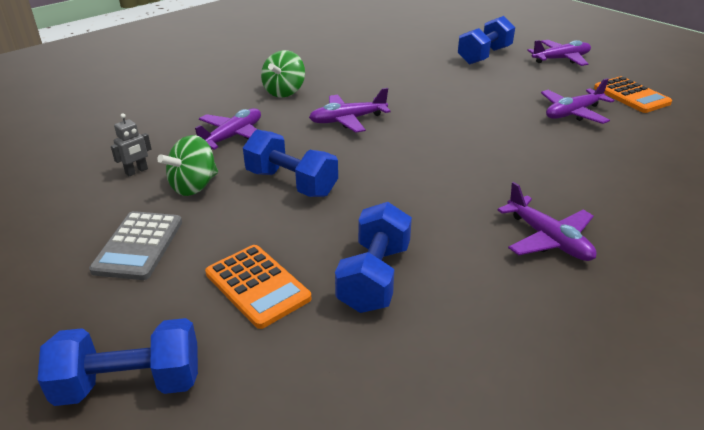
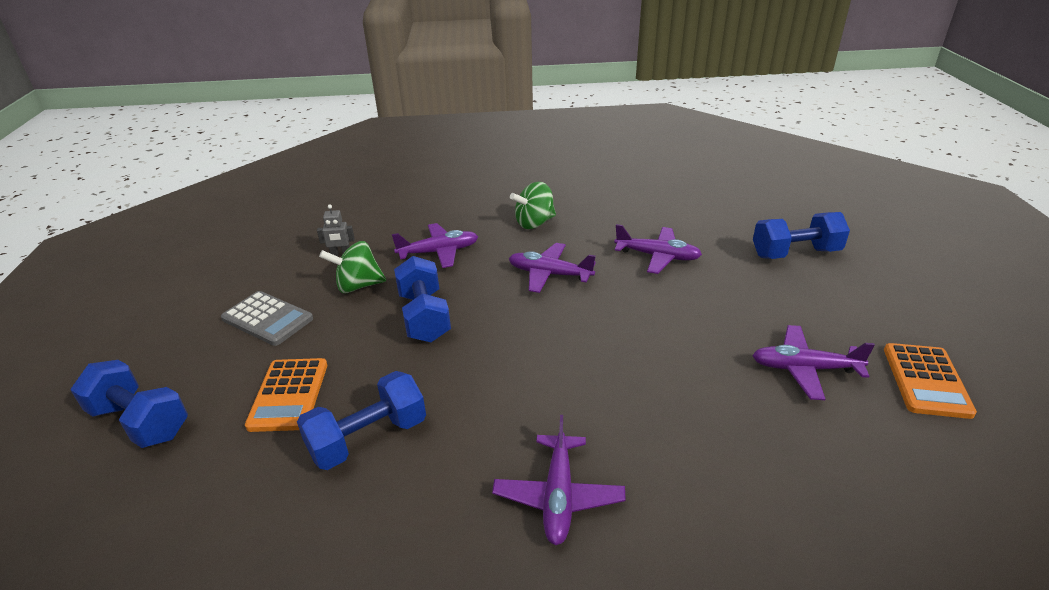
camera: 40 degrees right, 0 degrees up
(138, 246) = (267, 319): grey calculator -> grey calculator turned 105 degrees counterclockwise
(561, 59) = (894, 292): purple plane -> purple plane (657, 256)

